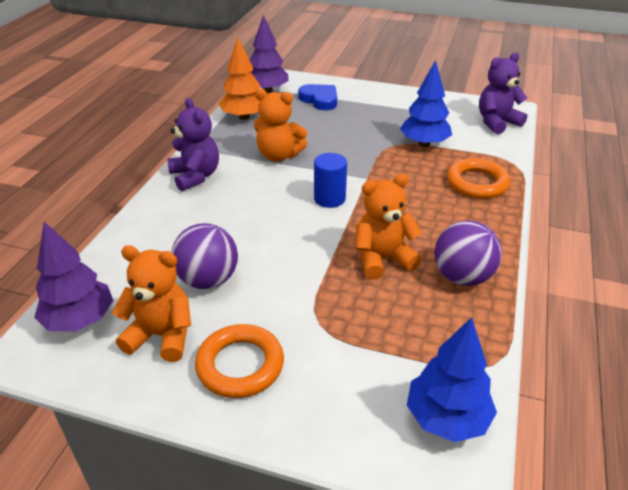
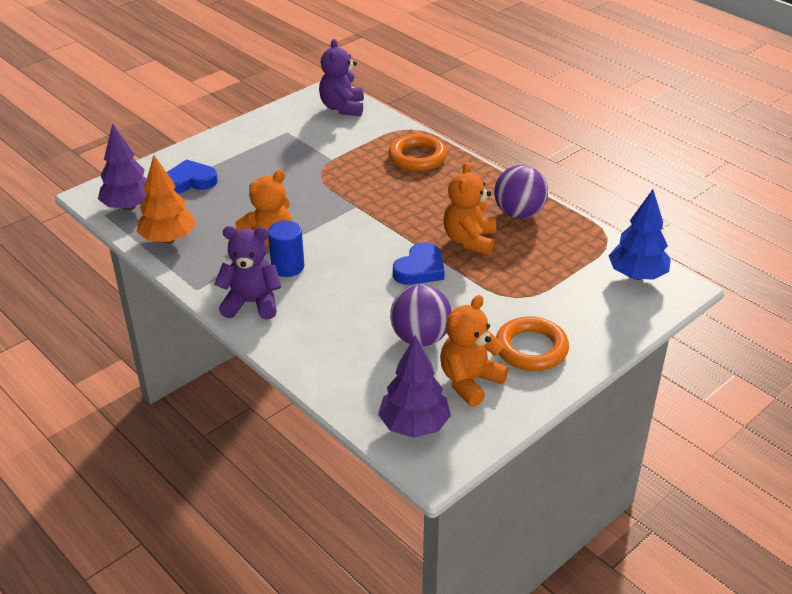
camera: 60 degrees left, 0 degrees up
(310, 244) = (420, 269): none -> blue heart
(329, 199) = (367, 237): blue cylinder -> blue cylinder (288, 267)
(424, 143) = (335, 156): blue tree -> none

